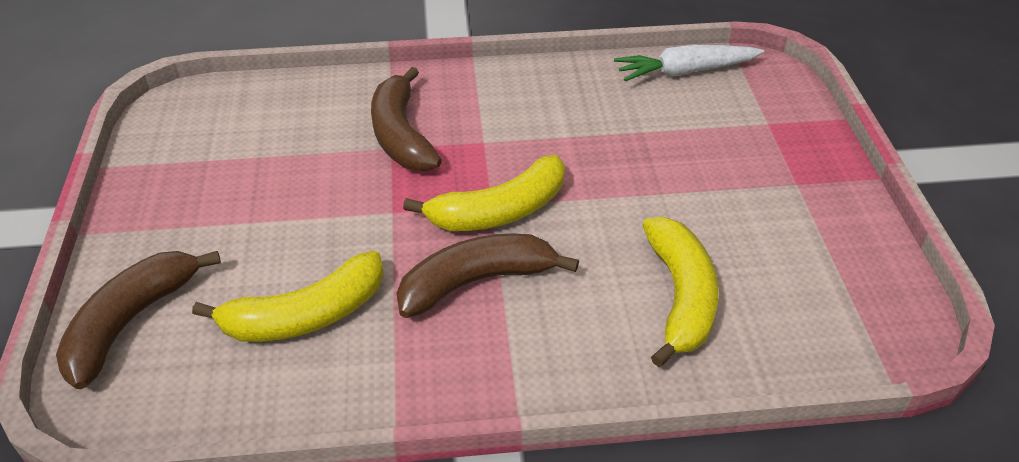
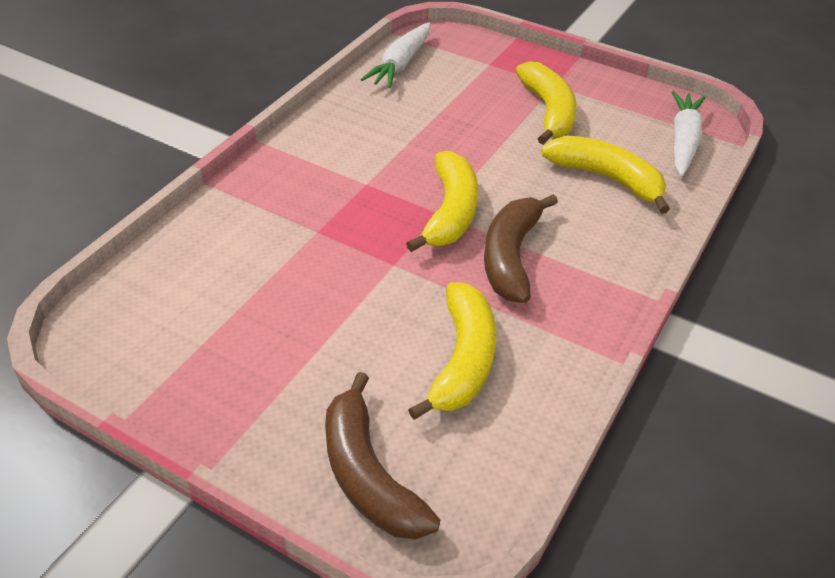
camera: 55 degrees left, 0 degrees up
(401, 135) = (308, 219): brown banana -> none
(742, 201) = (548, 111): none -> yellow banana
(832, 332) = (683, 141): none -> white carrot

